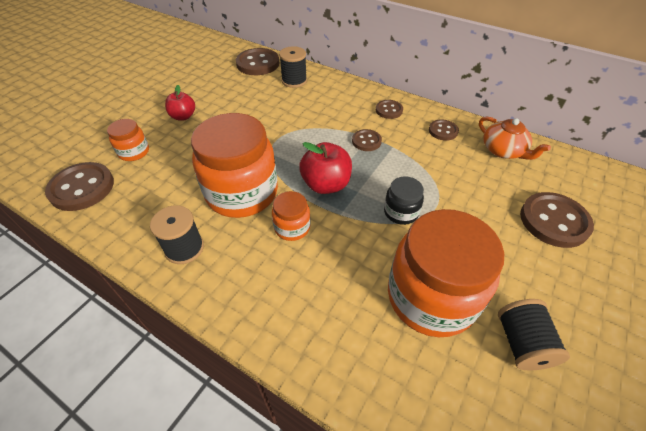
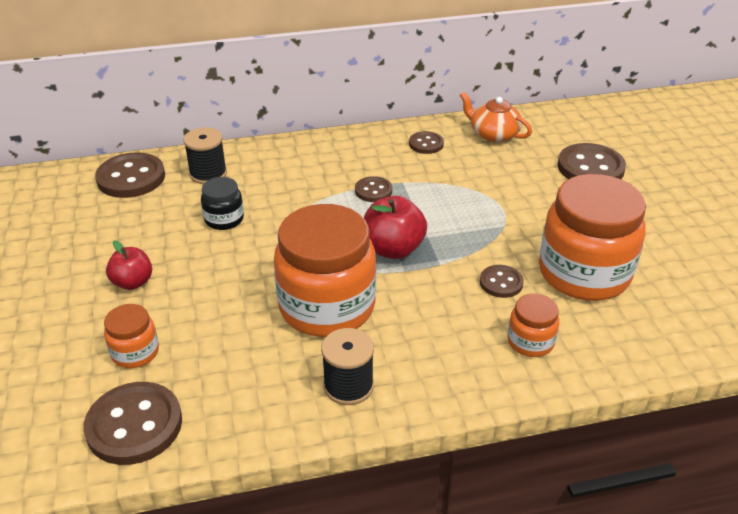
camera: 45 degrees left, 10 degrees down
(292, 227) = (417, 301): orange jar -> orange jar (530, 342)
(389, 110) = (353, 151): brown button -> brown button (501, 283)
(401, 212) = (484, 230): black jar -> black jar (224, 219)
(503, 151) = (493, 134): orange teapot -> orange teapot turned 150 degrees counterclockwise
(522, 343) = (667, 260): black spool -> none

